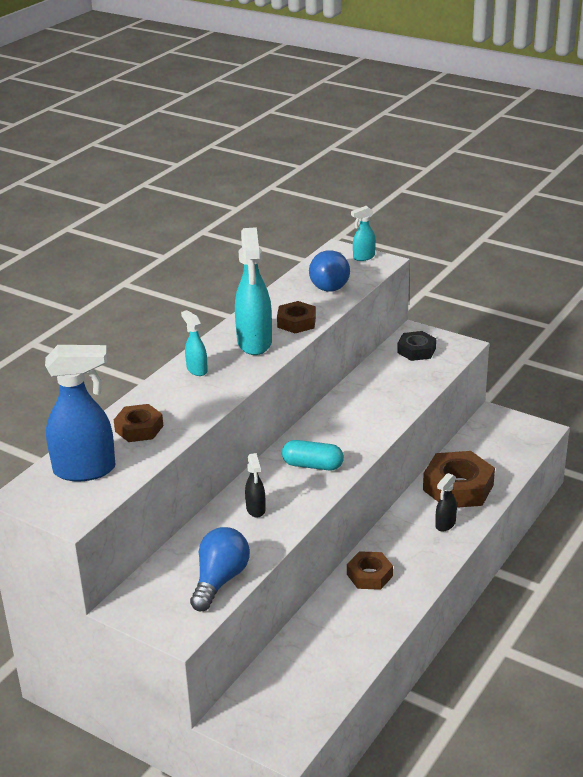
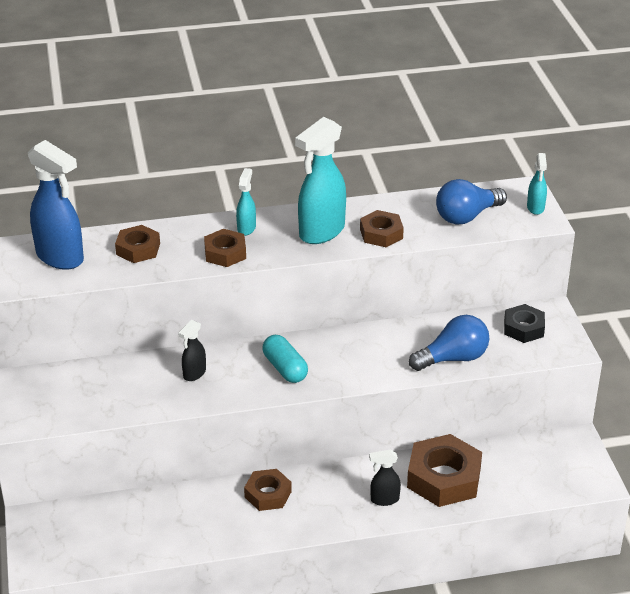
camera: 45 degrees right, 5 degrees up
(211, 393) = (225, 253): none -> brown nut
(220, 580) = (93, 407): blue light bulb -> blue light bulb (453, 358)
(363, 257) = (535, 208): turquoise spray bottle -> turquoise spray bottle turned 105 degrees counterclockwise

